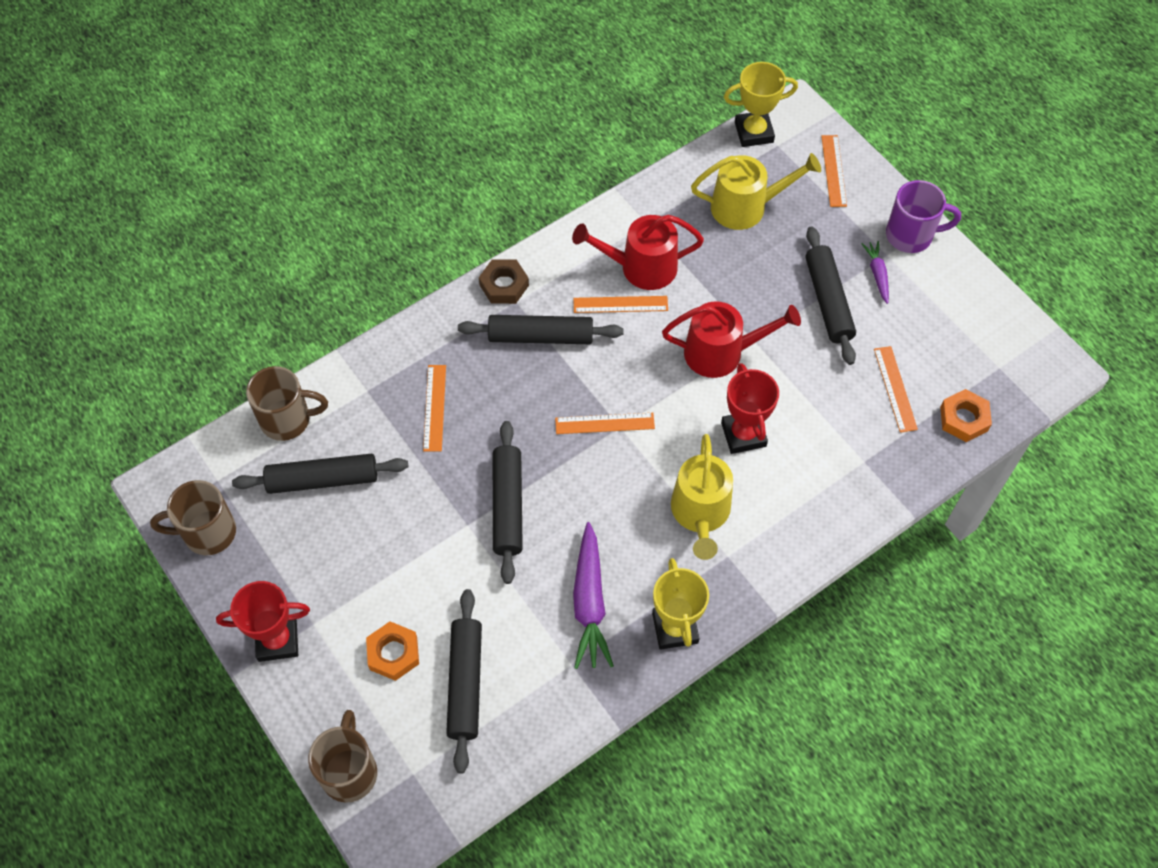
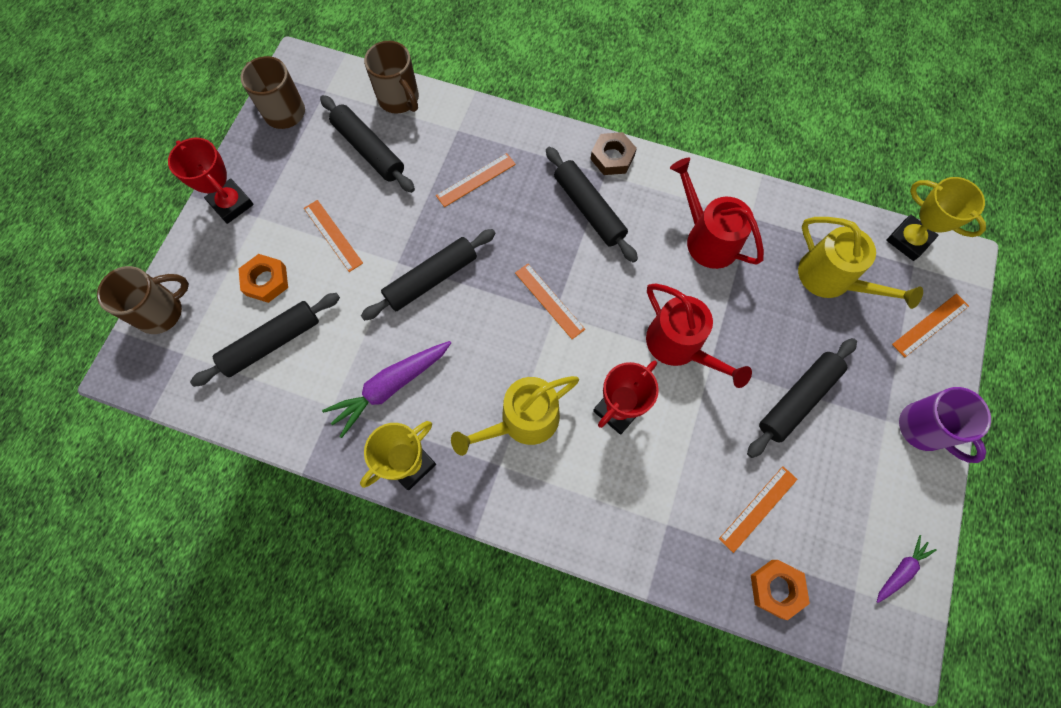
camera: 55 degrees right, 10 degrees up
(620, 304) = (662, 245): orange ruler -> orange ruler (333, 235)
(877, 274) = (859, 424): purple carrot -> purple carrot (900, 570)

